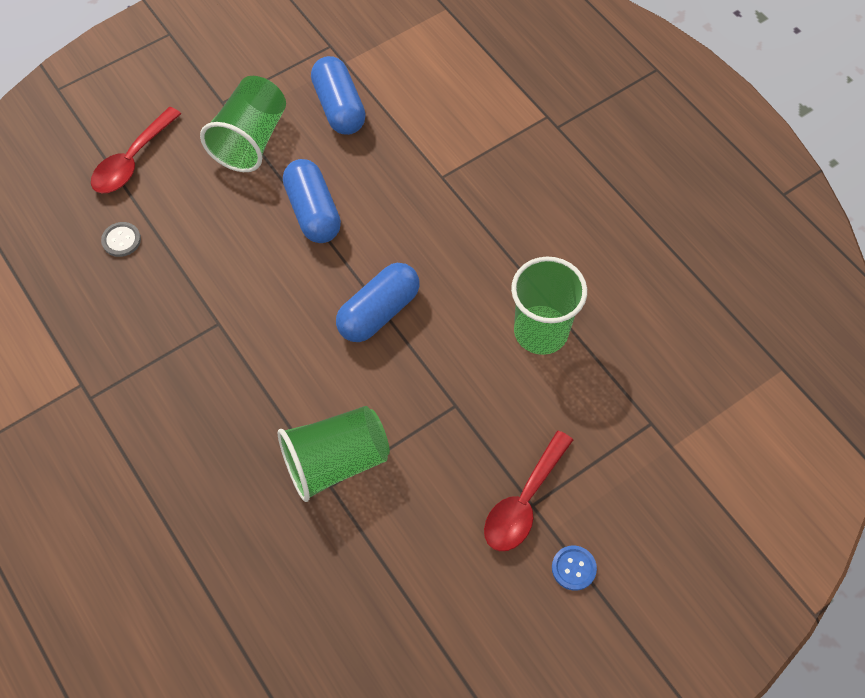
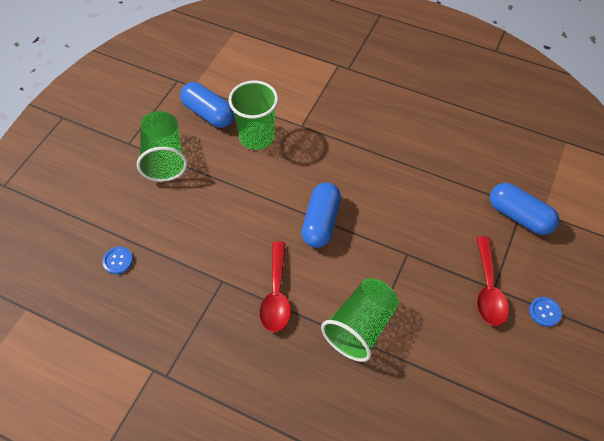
camera: 30 degrees left, 5 degrees down
(121, 240) = (118, 261): grey button -> blue button
(132, 161) = (91, 207): red spoon -> red spoon (276, 295)
(313, 212) = (236, 182): blue capsule -> blue capsule (519, 216)
(541, 331) = (424, 186): green cup -> green cup (256, 137)

